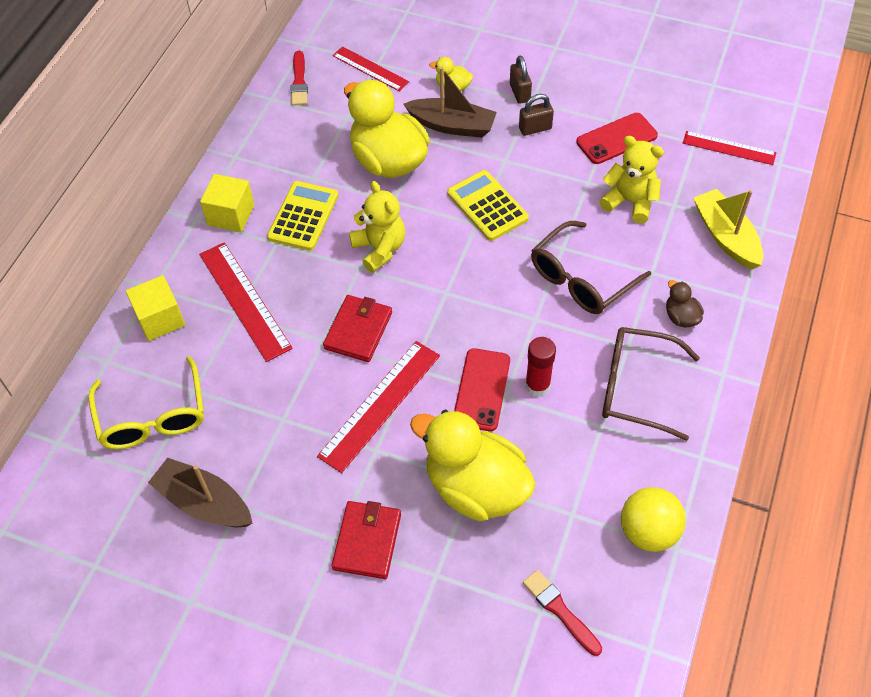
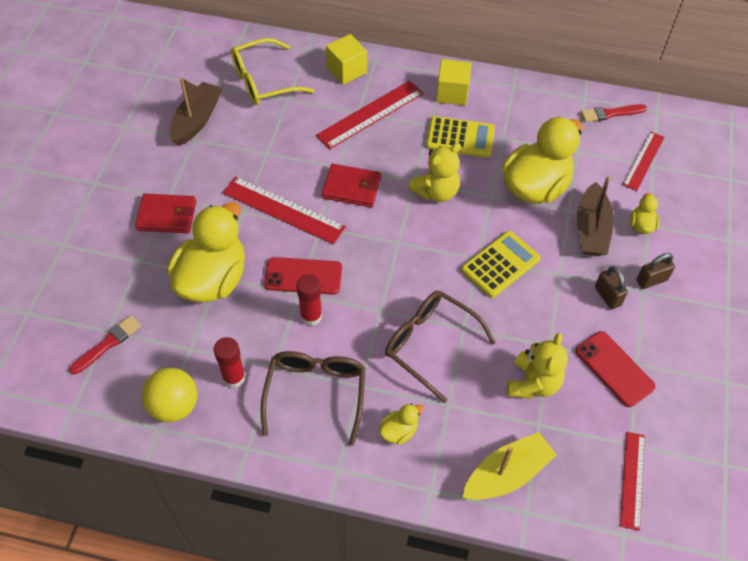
camera: 80 degrees right, 0 degrees up
(613, 468) = (234, 377): none -> red glue stick
(681, 317) = (399, 431): brown duck -> yellow duck

